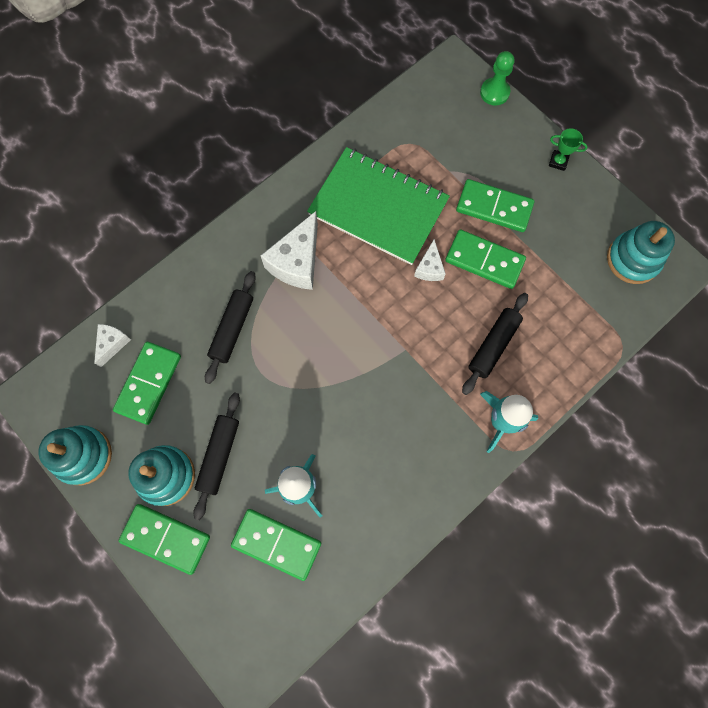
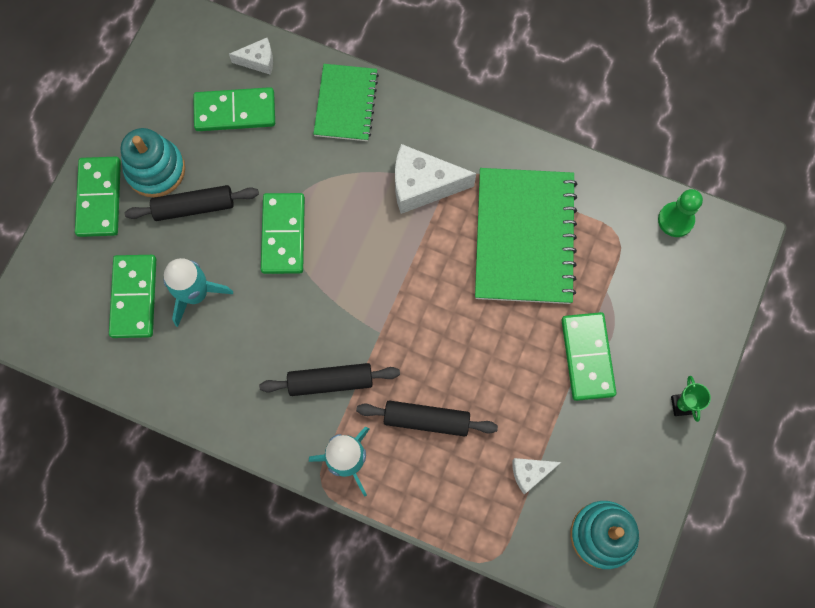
camera: 65 degrees right, 0 degrees up
(83, 456) = (143, 90): turquoise stacking toy -> none
(193, 290) = (346, 104): none -> green notebook
(232, 329) = (323, 159): black rolling pin -> black rolling pin (330, 381)
(429, 268) = (481, 319): white cheese -> white cheese (530, 473)
(484, 261) = (518, 372): green domino -> green domino (283, 234)
(494, 92) = (732, 300): green pawn -> green pawn (675, 220)

